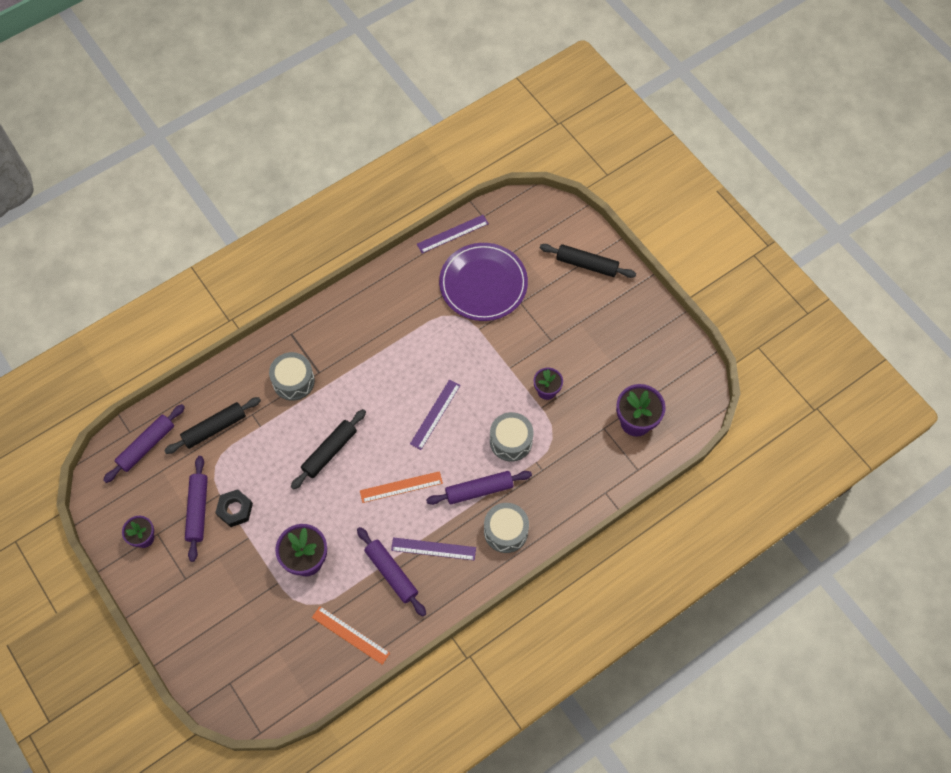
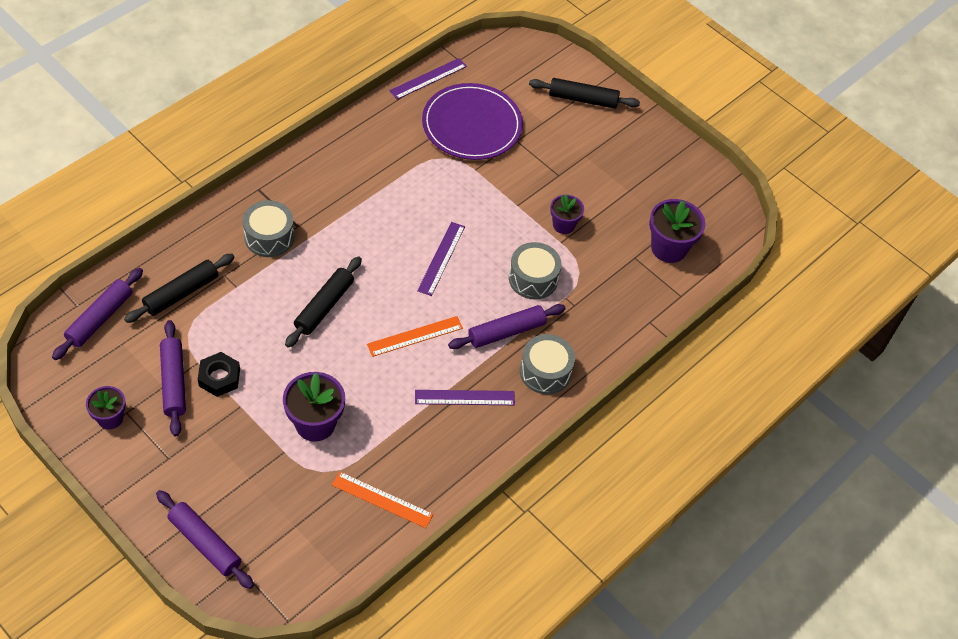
camera: 15 degrees left, 10 degrees down
(391, 573) = (420, 428): purple rolling pin -> purple rolling pin (205, 543)

